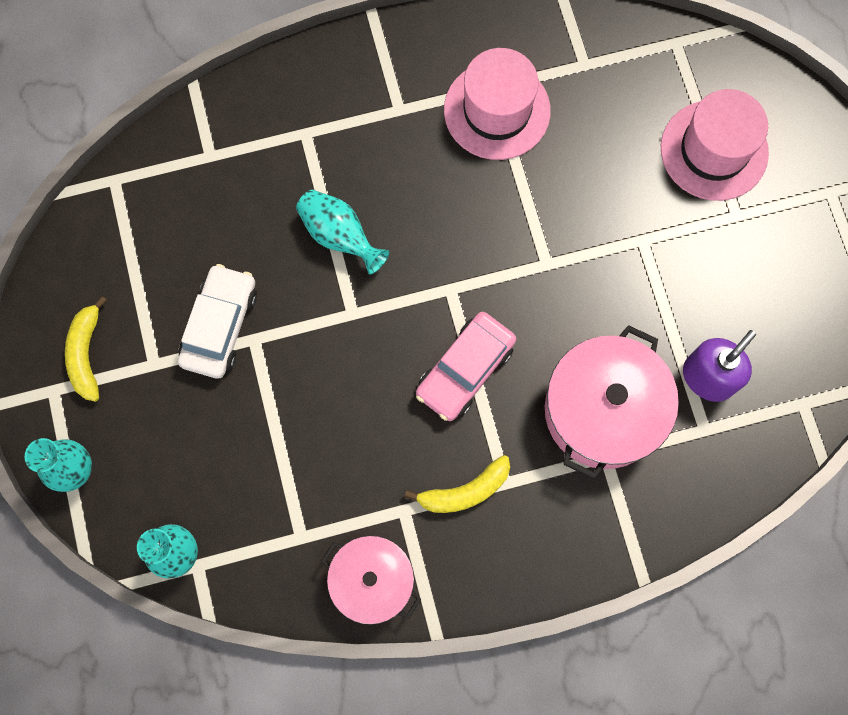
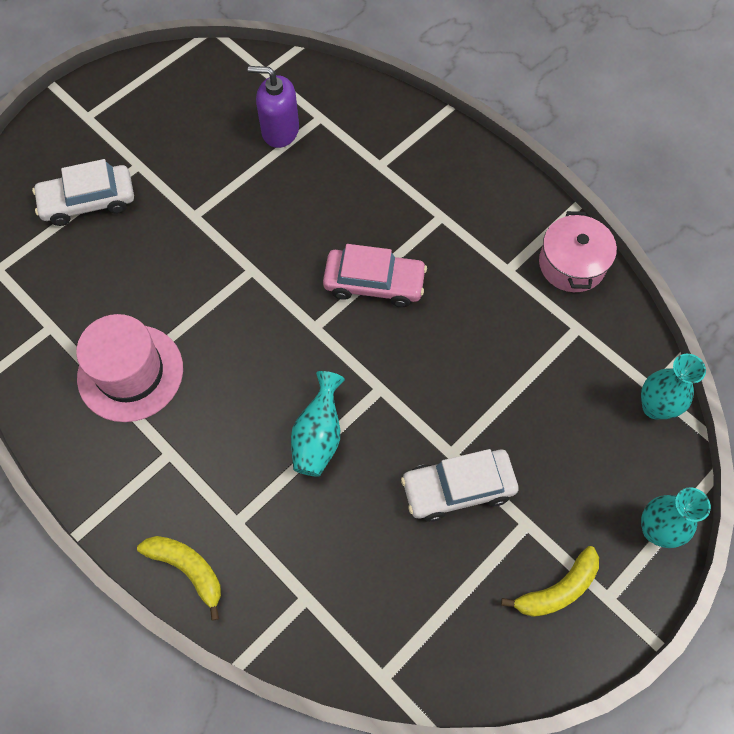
camera: 120 degrees left, 10 degrees down
(465, 491) = (465, 238): yellow banana -> yellow banana (188, 569)
(603, 410) = (346, 181): pink pot -> none
(714, 150) = (88, 201): pink hat -> white car

